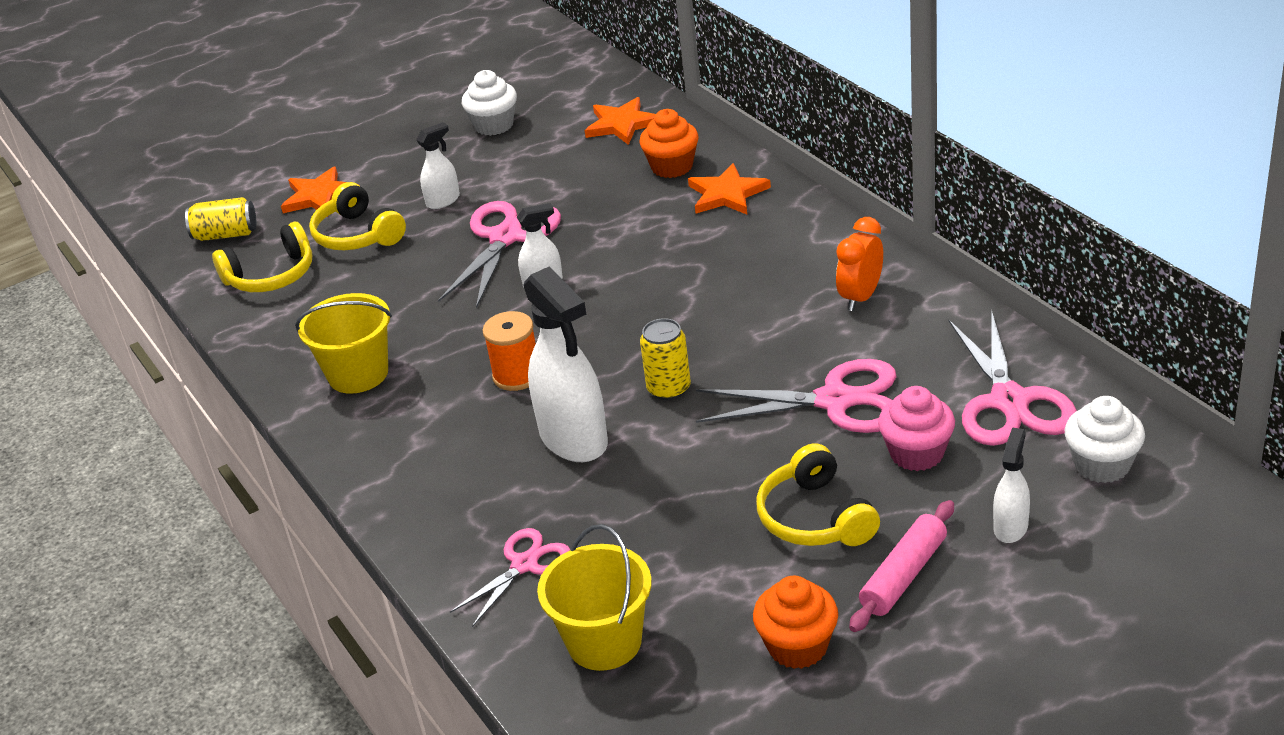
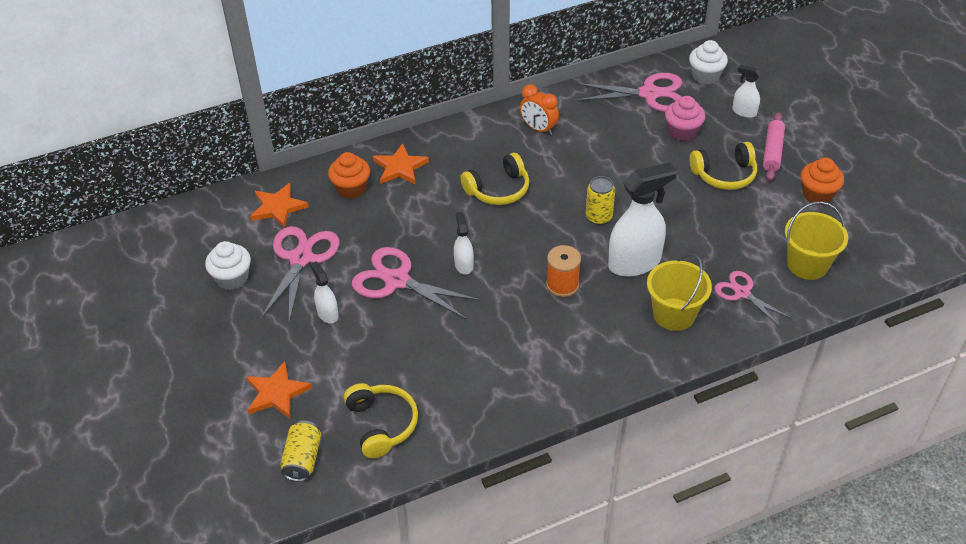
camera: 85 degrees left, 10 degrees up
(357, 235) = (349, 368): yellow headphones -> yellow headphones (498, 189)
(358, 374) = (532, 369): yellow bucket -> yellow bucket (674, 314)
(835, 401) = (630, 153): pink scissors -> pink scissors (301, 258)
(903, 575) = (772, 152): pink rolling pin -> pink rolling pin turned 60 degrees clockwise

